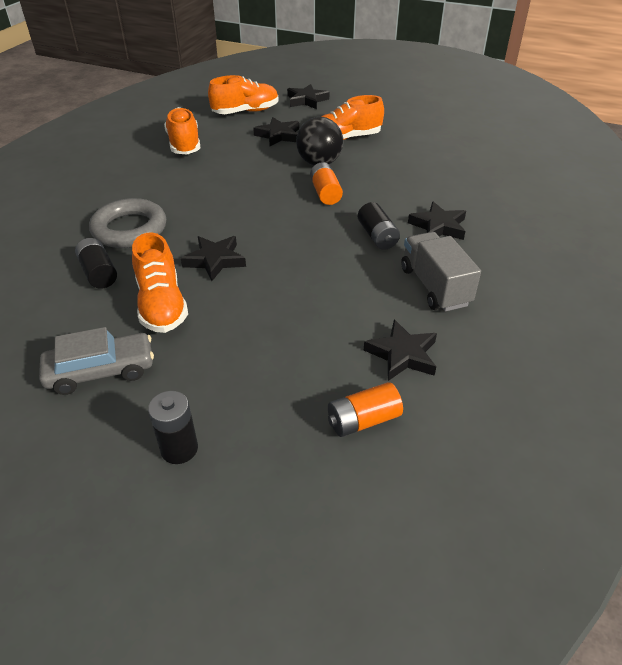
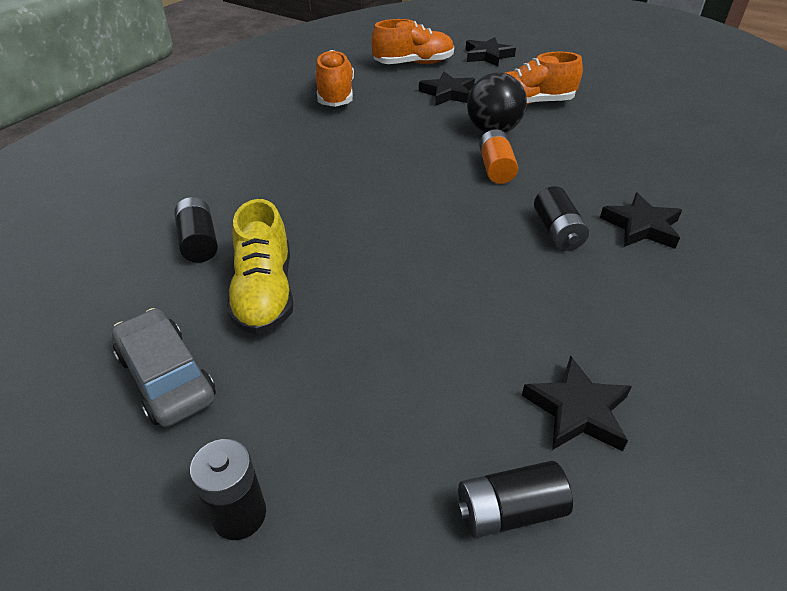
camera: 10 degrees right, 0 degrees up
(101, 371) = (167, 377): grey car -> grey car turned 120 degrees counterclockwise
(129, 229) = (249, 190): grey ring -> none
(162, 305) = (265, 293): orange shoe -> yellow shoe
(215, 260) = (343, 241): black star -> none
(363, 420) = (509, 511): orange battery -> black battery
(434, 286) = (631, 312): grey truck -> none

